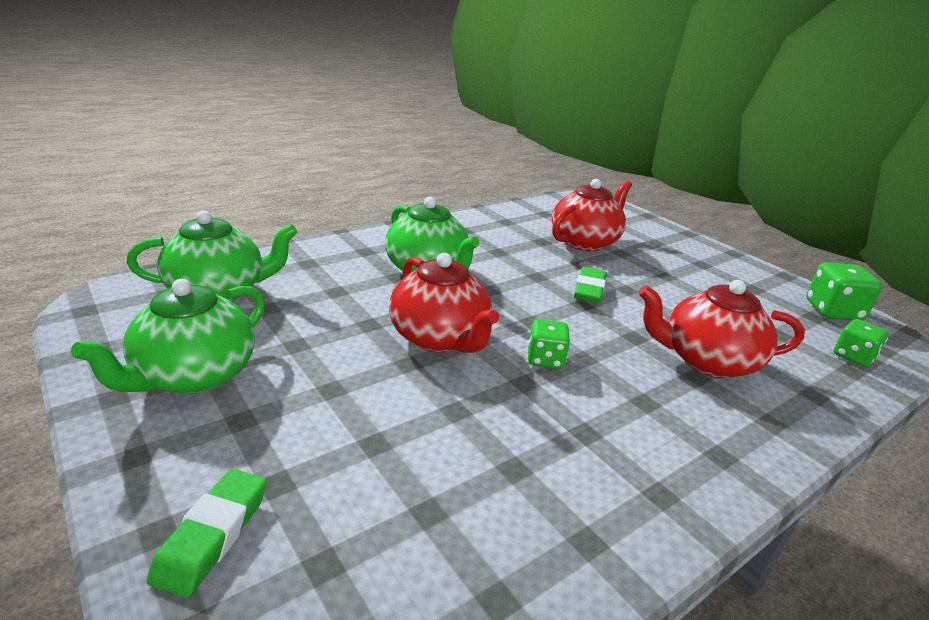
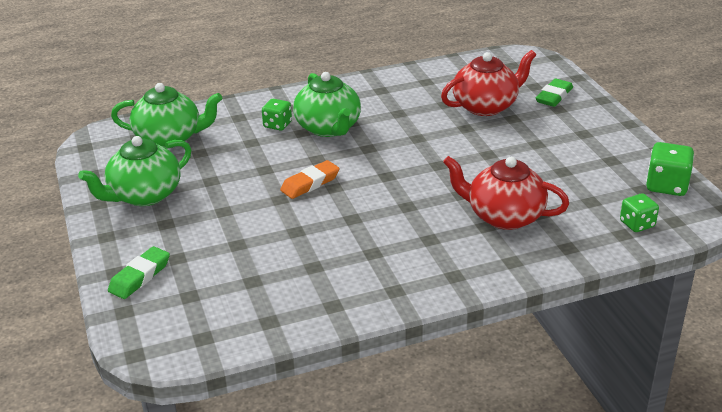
camera: 20 degrees right, 5 degrees up
(440, 338) = (310, 183): red teapot -> orange eraser
(545, 359) = (377, 204): green dice -> green dice (277, 125)
(589, 290) = (453, 153): green eraser -> green eraser (554, 96)

